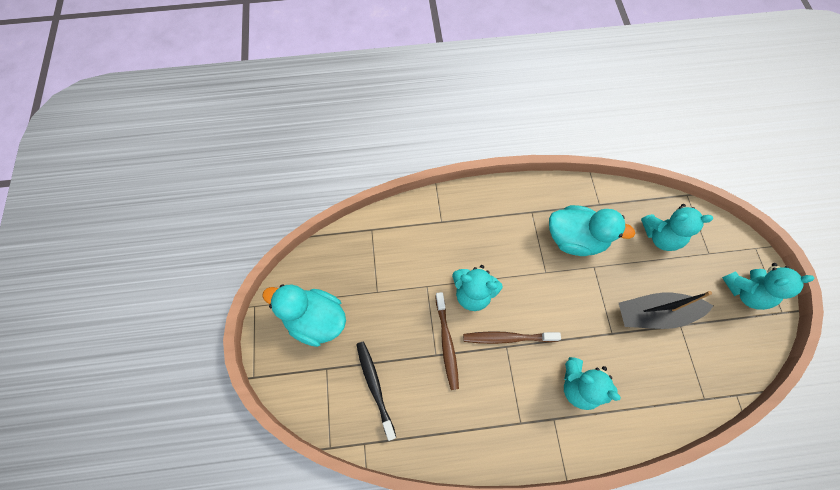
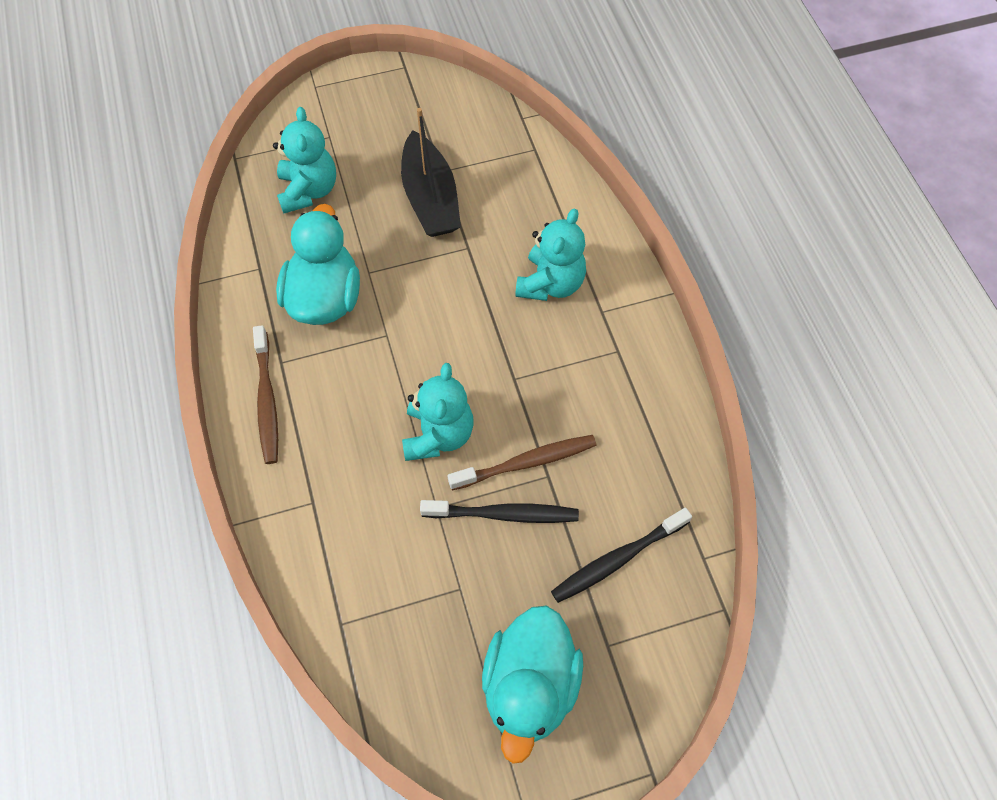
camera: 100 degrees left, 5 degrees down
(416, 323) = (503, 514): none -> black toothbrush
(507, 338) = (501, 378): brown toothbrush -> brown toothbrush (267, 400)
(745, 292) = (382, 101): turquoise teddy bear -> none

